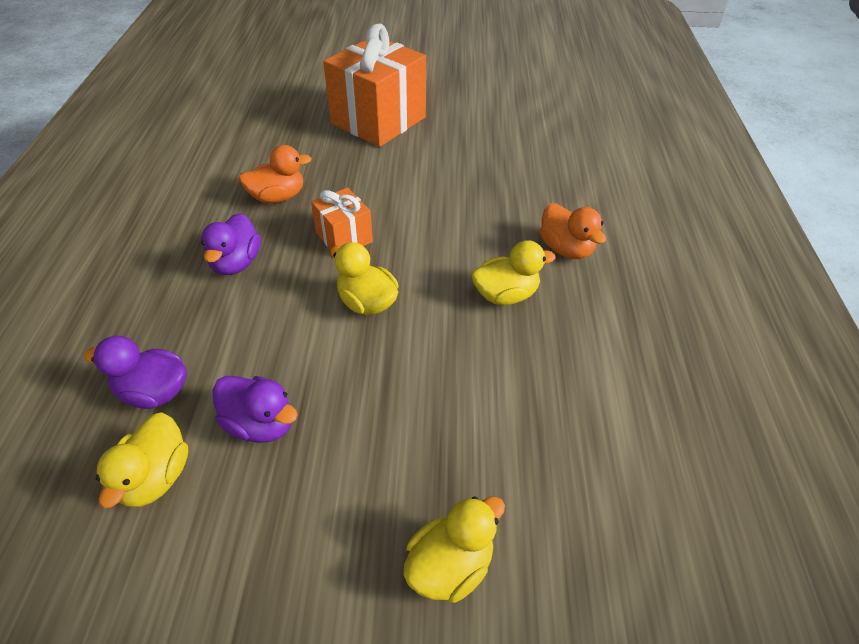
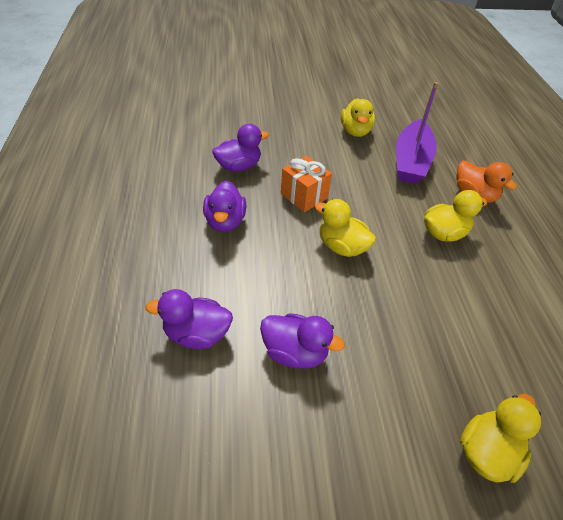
camera: 10 degrees left, 0 degrees up
(156, 477) = (225, 406): yellow duck -> yellow duck (355, 131)
(278, 197) = (239, 166): orange duck -> purple duck
(378, 120) = (295, 103): orange gift -> none
(499, 201) = (411, 161): none -> purple boat

